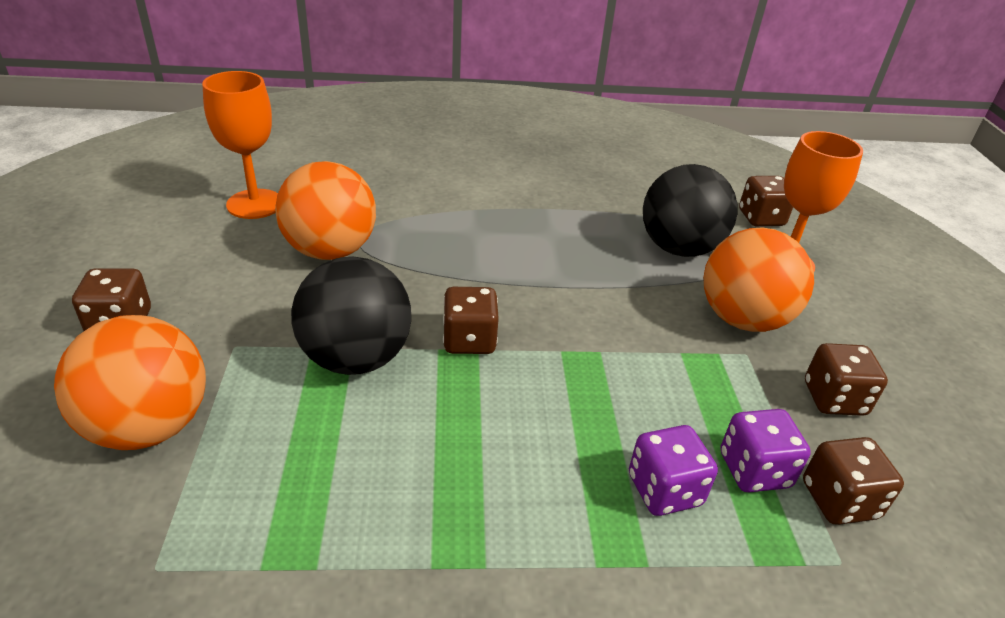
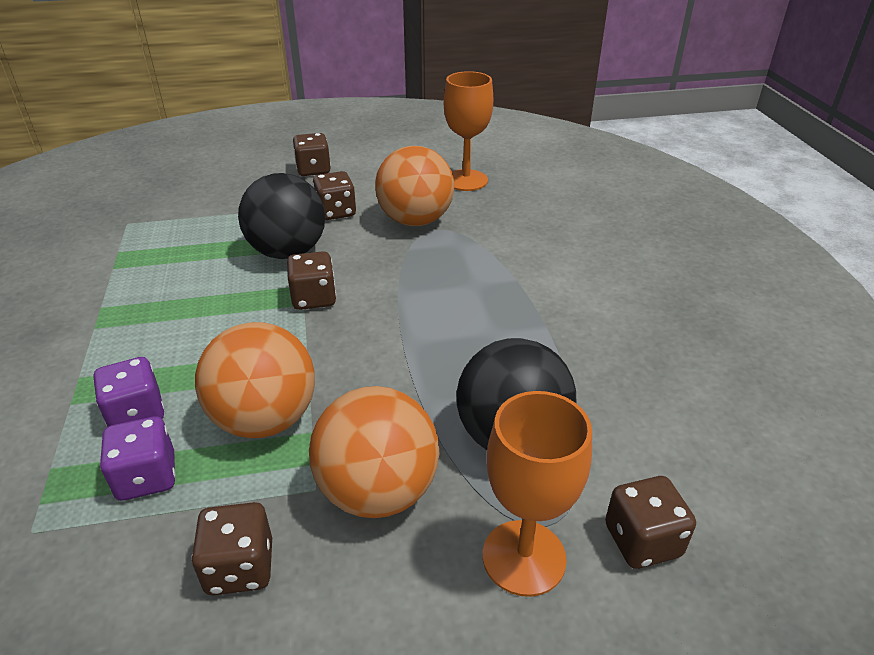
camera: 85 degrees right, 0 degrees up
(149, 426) = (225, 198): orange ball -> orange ball (265, 419)
(839, 500) = (97, 543): brown dice -> brown dice (336, 212)

